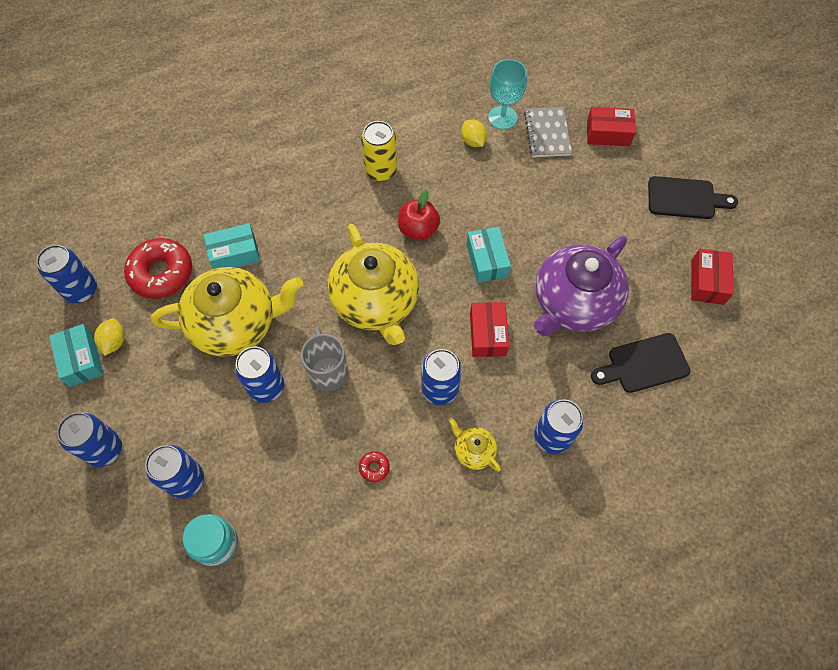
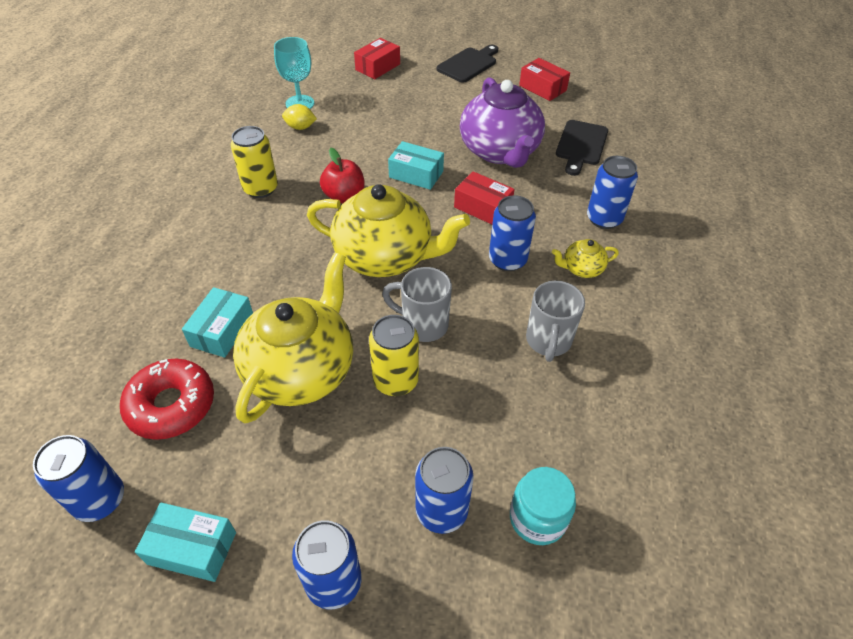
camera: 55 degrees left, 15 degrees down
(114, 342) = (206, 497): yellow lemon -> none
(266, 387) = (395, 380): blue can -> yellow can
(374, 467) = (548, 341): red donut -> grey mug
(547, 133) = (342, 91): grey notebook -> none

